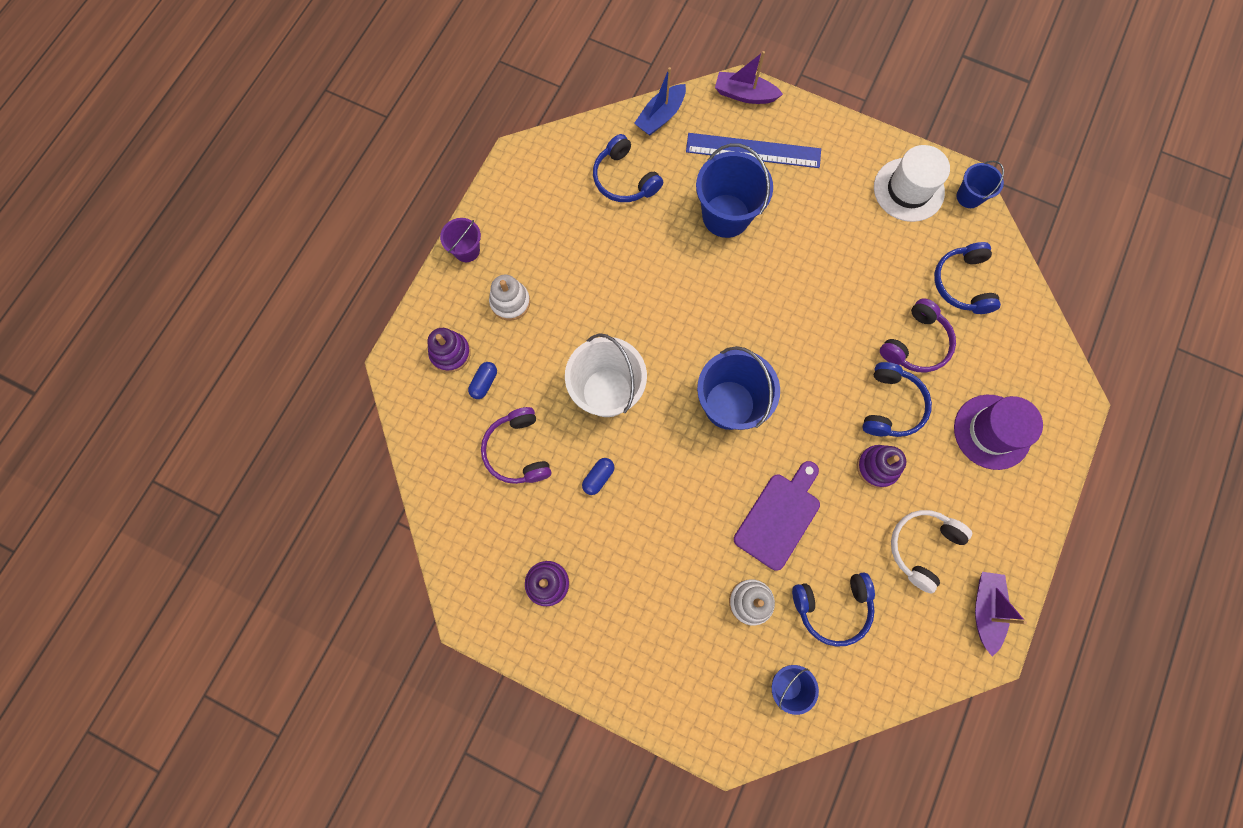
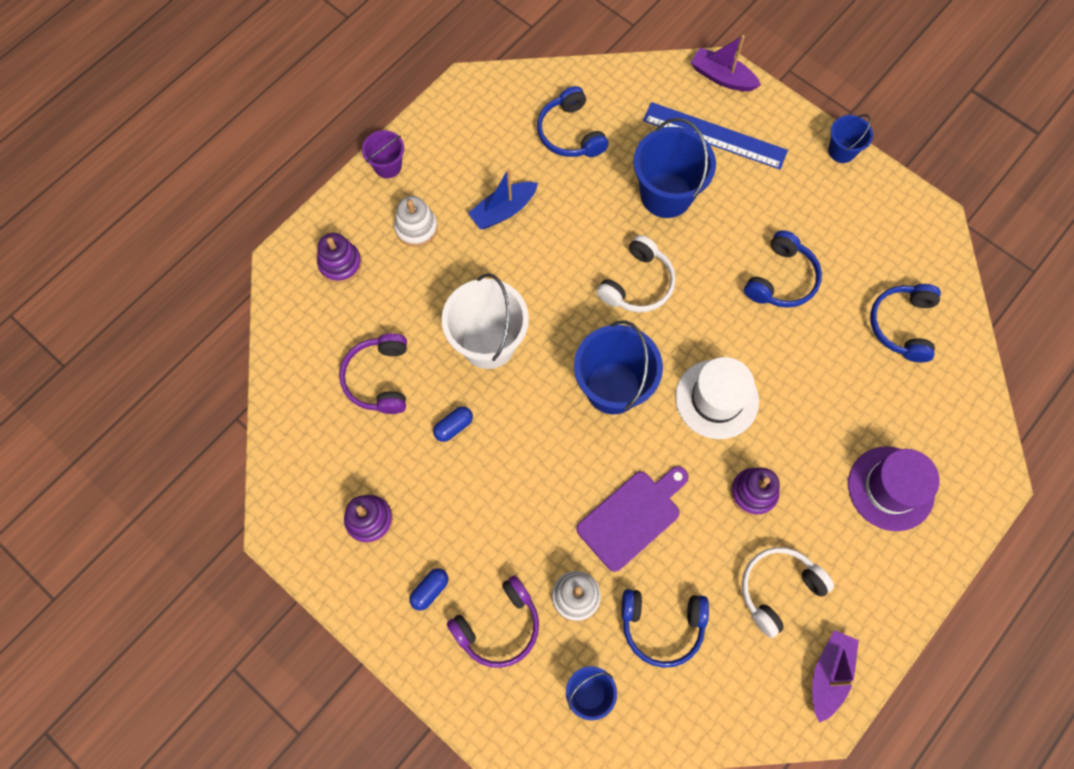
camera: 15 degrees right, 5 degrees down
(484, 383) = (366, 302): blue capsule -> blue capsule (430, 590)
(660, 116) = (627, 79): blue boat -> blue boat (503, 211)
(724, 304) = (637, 284): none -> white headphones
(891, 406) = (787, 433): blue headphones -> blue headphones (781, 279)
(908, 190) = (871, 214): white hat -> white hat (716, 399)
(915, 344) = (832, 375): purple headphones -> purple headphones (498, 626)
(969, 197) = (935, 237): blue bucket -> blue bucket (841, 151)

